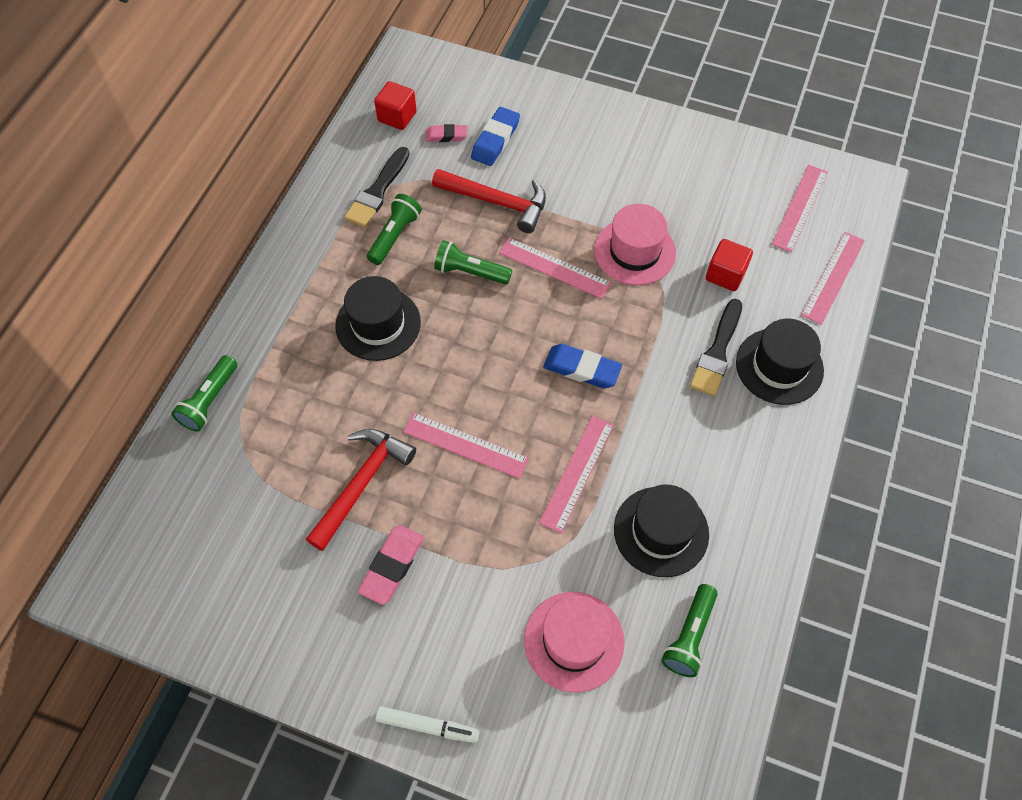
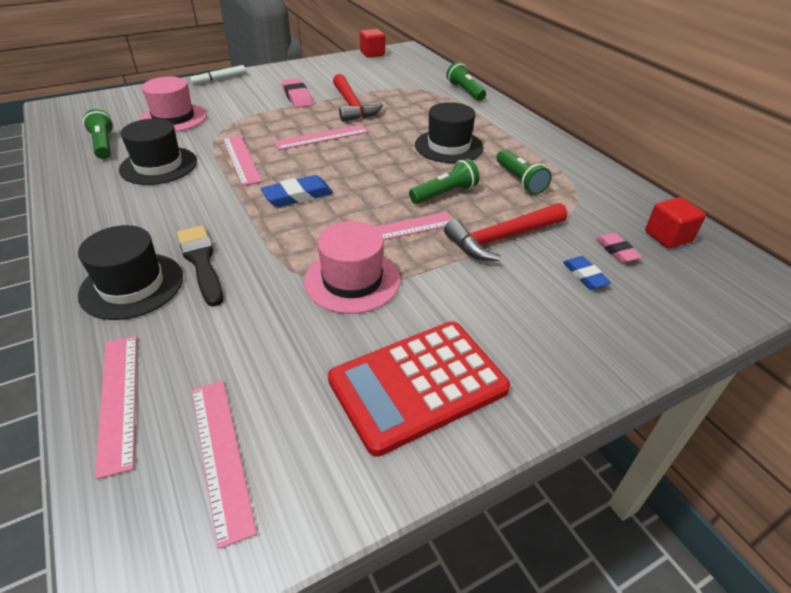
camera: 130 degrees right, 20 degrees down
(377, 191) = (576, 192): black brush -> none
(446, 136) = (617, 251): pink eraser -> pink eraser turned 60 degrees counterclockwise
(495, 140) = (585, 275): blue eraser -> blue eraser, size x0.64
(675, 164) = (418, 385): none -> red calculator
(725, 275) = (248, 319): red cube -> red cube (372, 54)

